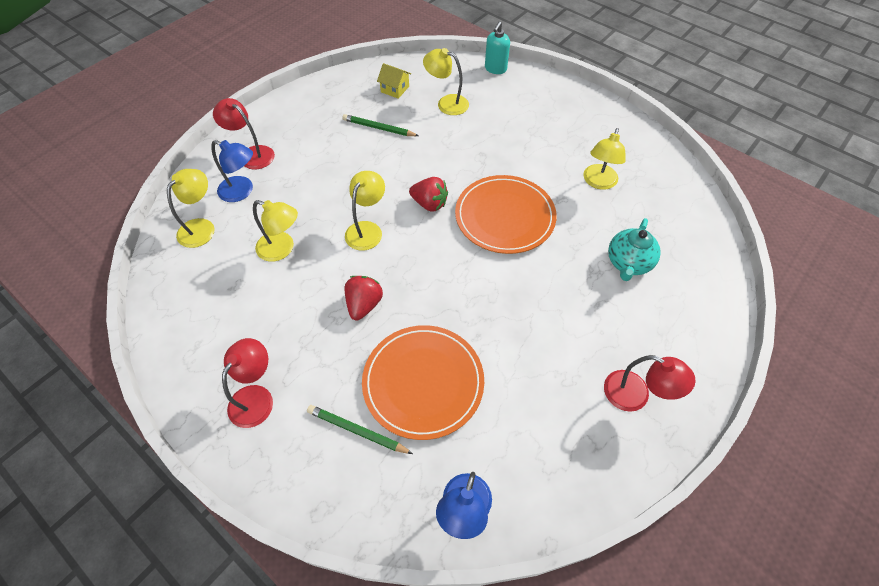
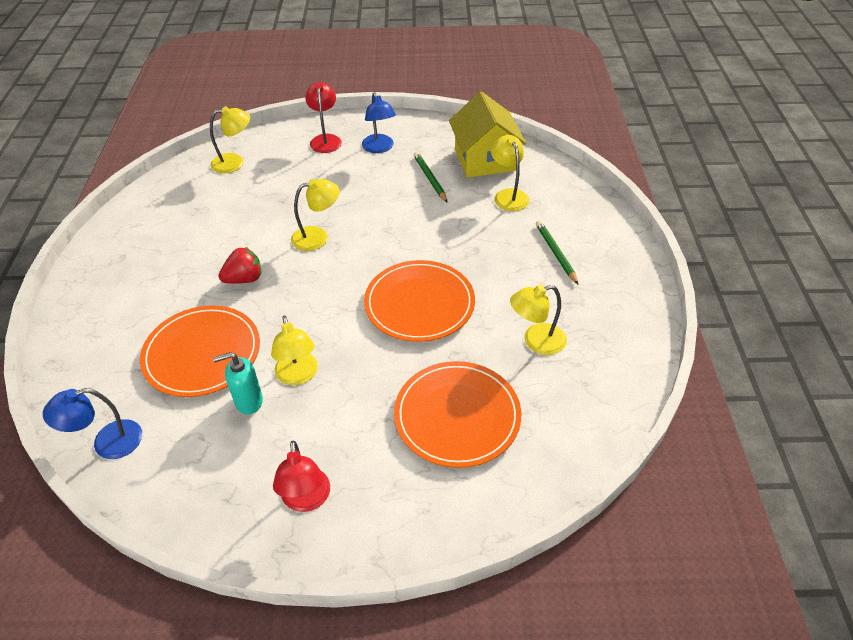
camera: 50 degrees right, 10 degrees down
(242, 191) = (286, 158): blue lamp -> blue lamp (379, 148)
(256, 397) = (118, 277): red lamp -> none
(282, 249) = (254, 209): yellow lamp -> yellow lamp (298, 376)
(357, 430) = (131, 343): green pencil -> green pencil (556, 253)
(395, 89) = (485, 160): yellow house -> yellow house, size x2.20
(429, 204) = (382, 253): red strawberry -> none
(495, 69) = (592, 197): turquoise soap dispenser -> turquoise soap dispenser (248, 401)
(628, 263) = (457, 416): turquoise teapot -> orange plate

